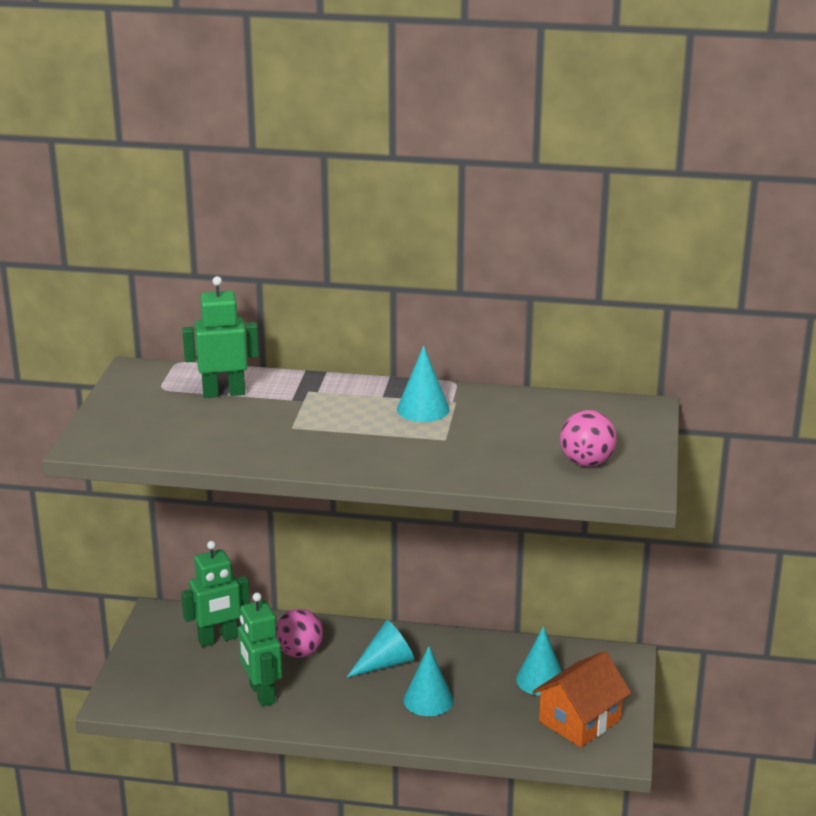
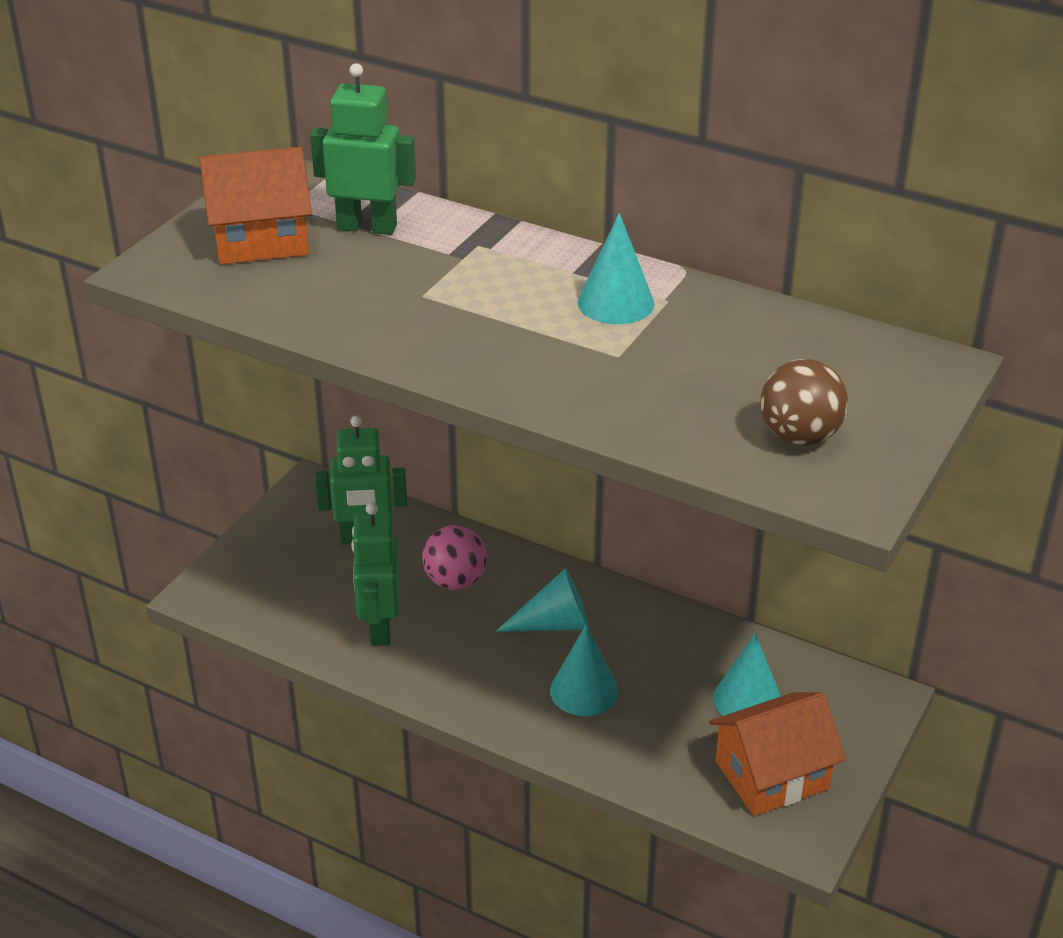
camera: 20 degrees right, 10 degrees up
(154, 413) = (261, 240): none -> orange house
(586, 462) = (799, 436): pink ball -> brown ball

